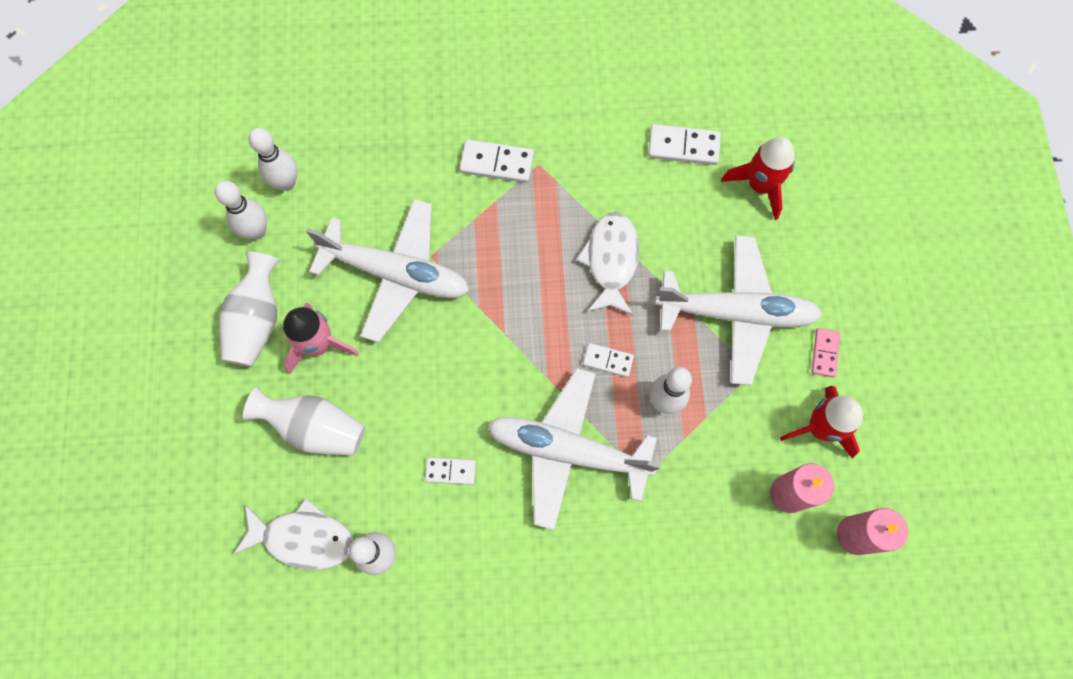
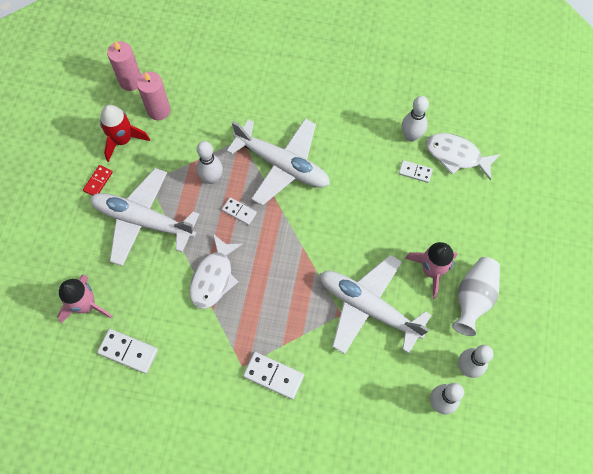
camera: 165 degrees left, 5 degrees down
(315, 428) = (441, 217): white vase -> none
(450, 471) = (358, 171): white domino -> white domino (415, 172)
(760, 186) = (86, 305): red rocket -> pink rocket
(824, 353) = (98, 181): pink domino -> red domino

